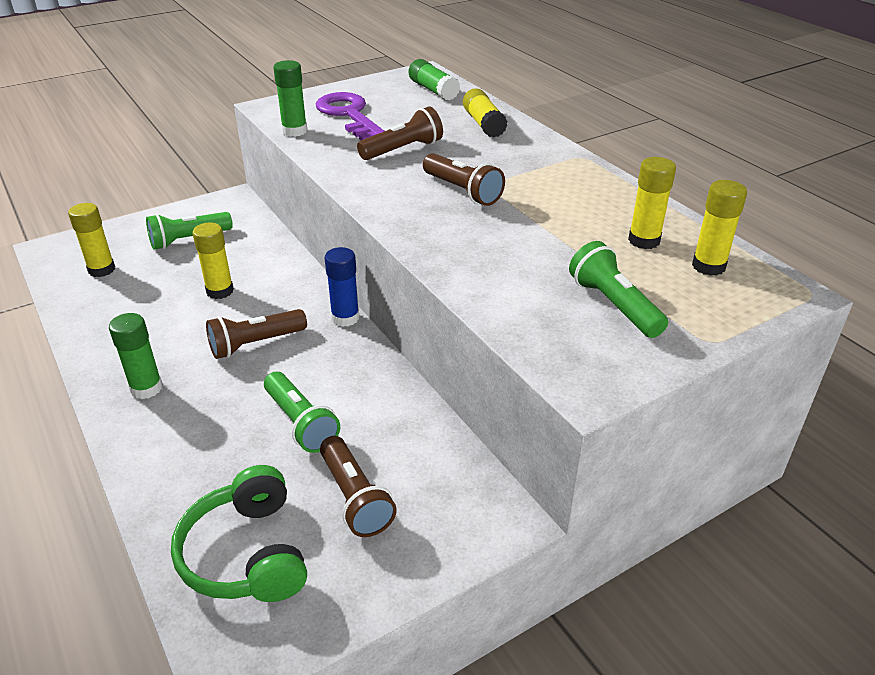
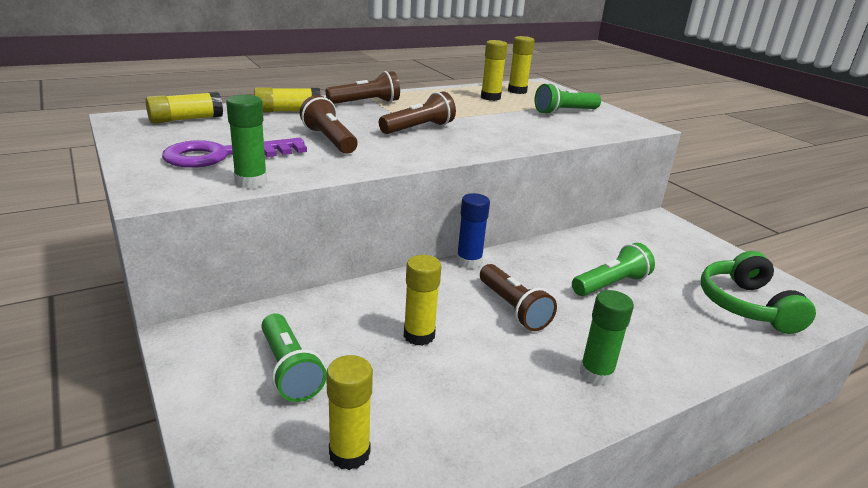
camera: 90 degrees left, 10 degrees down
(246, 554) = (746, 306): green headphones -> green headphones turned 105 degrees clockwise
(355, 498) = (673, 264): brown flashlight -> brown flashlight (366, 103)
(433, 90) = (186, 119): green glue stick -> yellow glue stick

